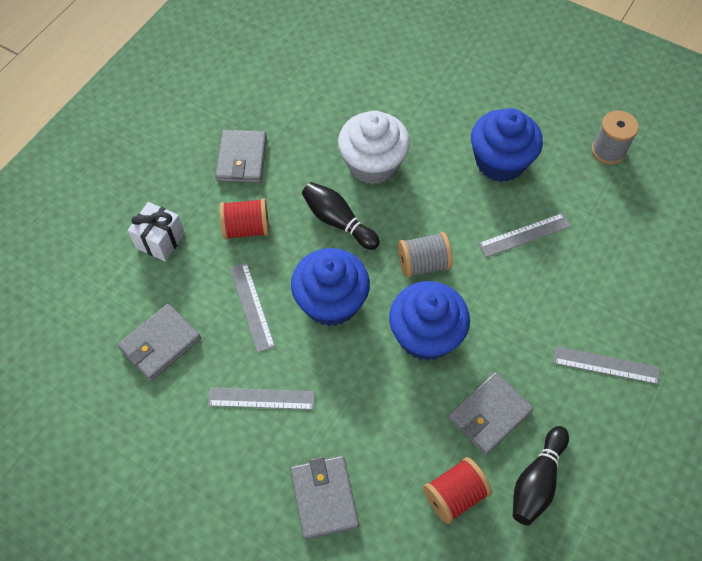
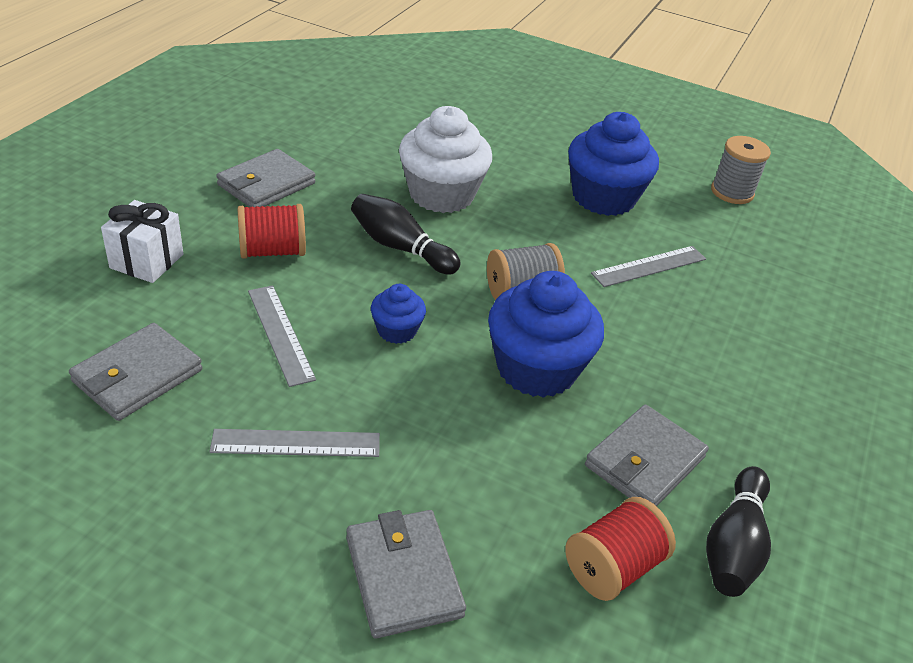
camera: 10 degrees left, 20 degrees down
(242, 159) = (266, 184): grey wallet -> grey wallet turned 45 degrees clockwise
(331, 302) = (396, 330): blue cupcake -> blue cupcake, size x0.50
(606, 365) = (792, 403): grey ruler -> none

